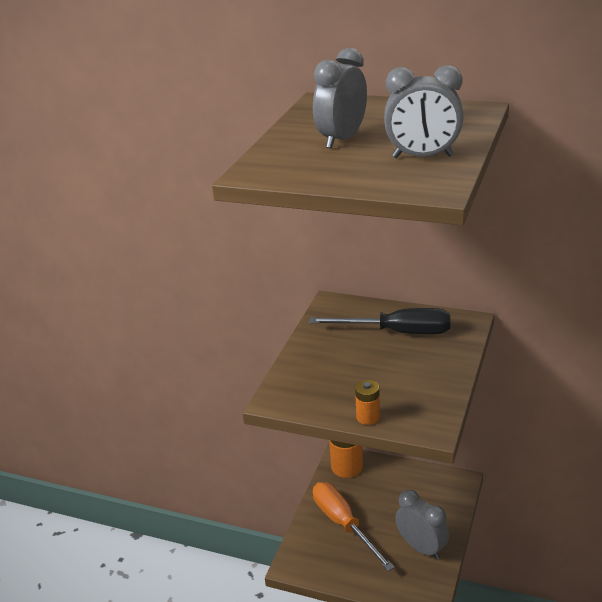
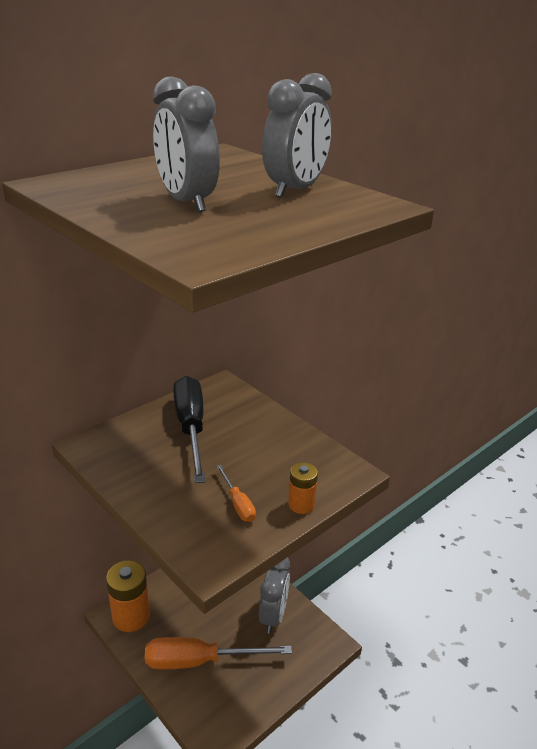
camera: 65 degrees left, 0 degrees up
(339, 388) = (238, 503): none -> orange screwdriver
(397, 332) = (191, 428): black screwdriver -> black screwdriver turned 45 degrees counterclockwise
(421, 548) = (273, 615): grey clock -> grey clock turned 120 degrees clockwise

